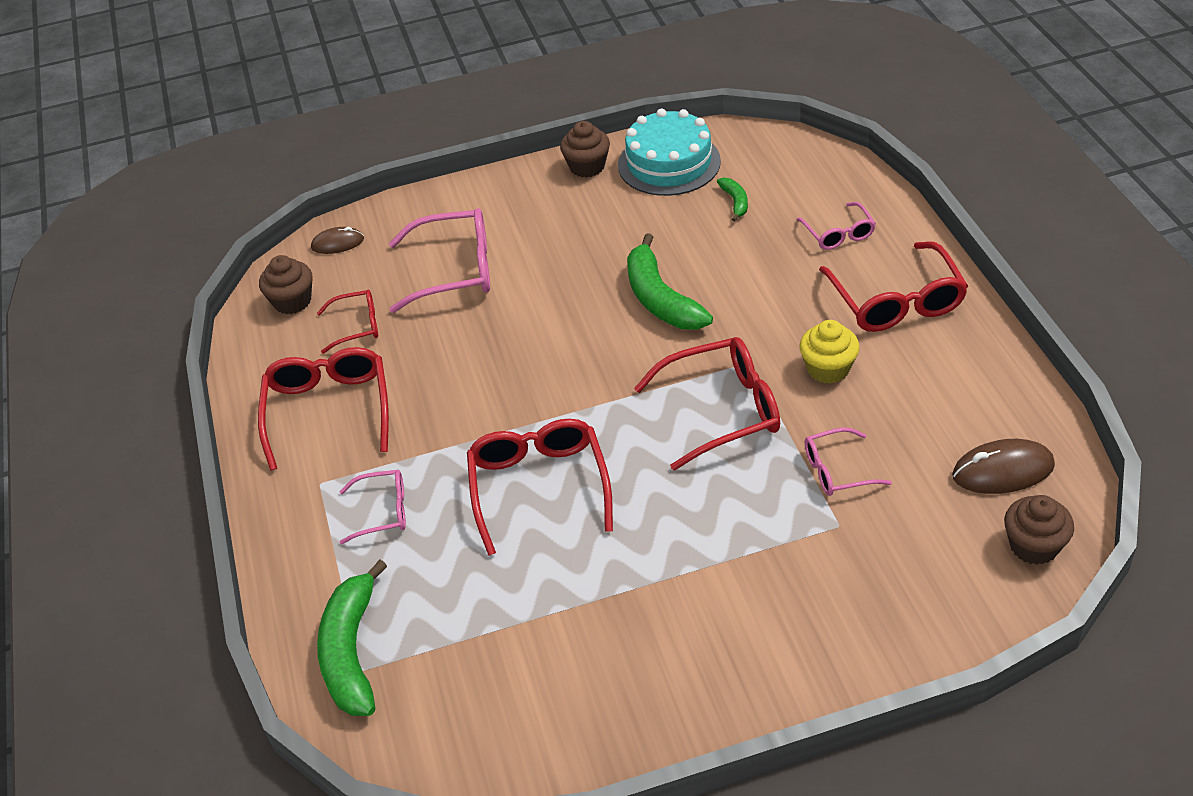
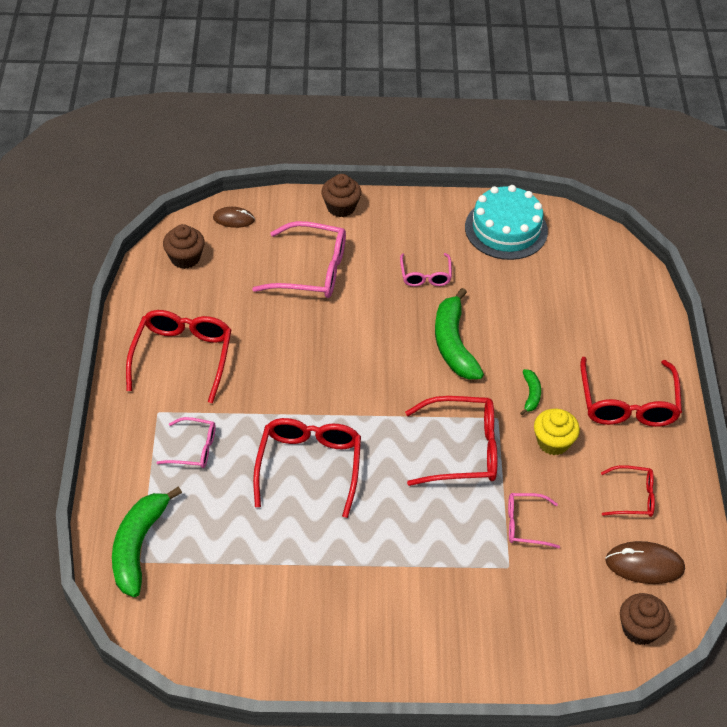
camera: 10 degrees right, 5 degrees up
(357, 326) = (224, 294): red glasses -> red glasses (633, 497)
(587, 166) = (442, 212): brown cupcake -> brown cupcake (341, 207)
(735, 202) = (542, 279): green banana -> green banana (531, 395)
(838, 234) = (609, 332): pink glasses -> pink glasses (425, 275)

